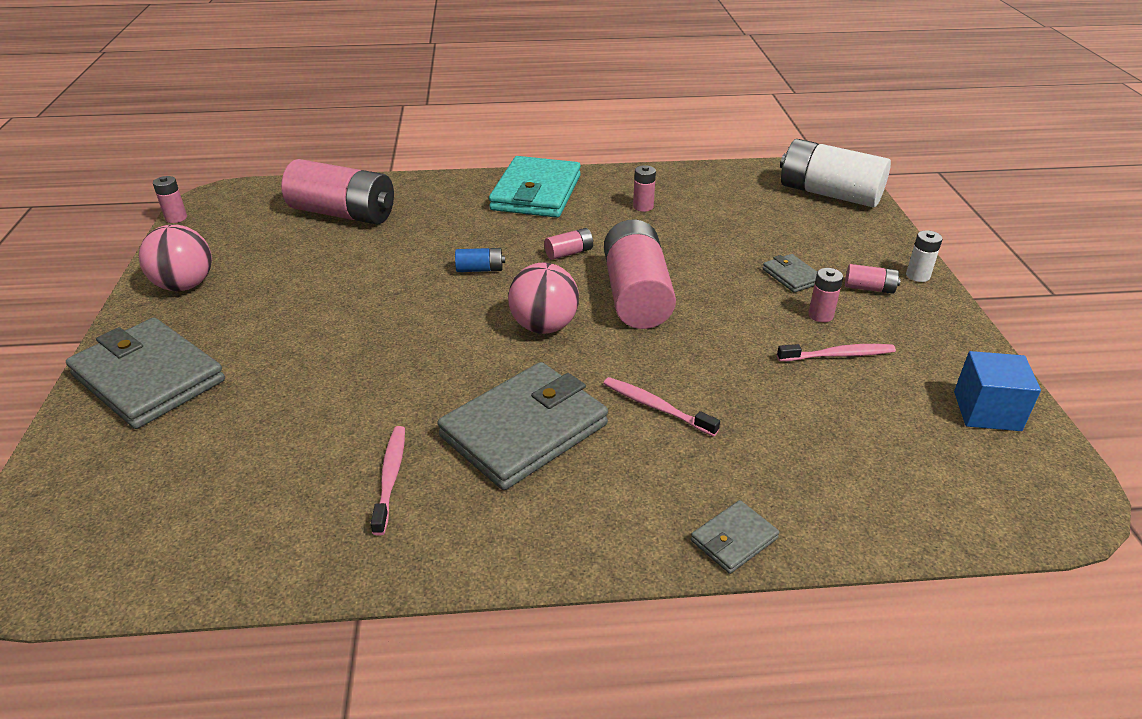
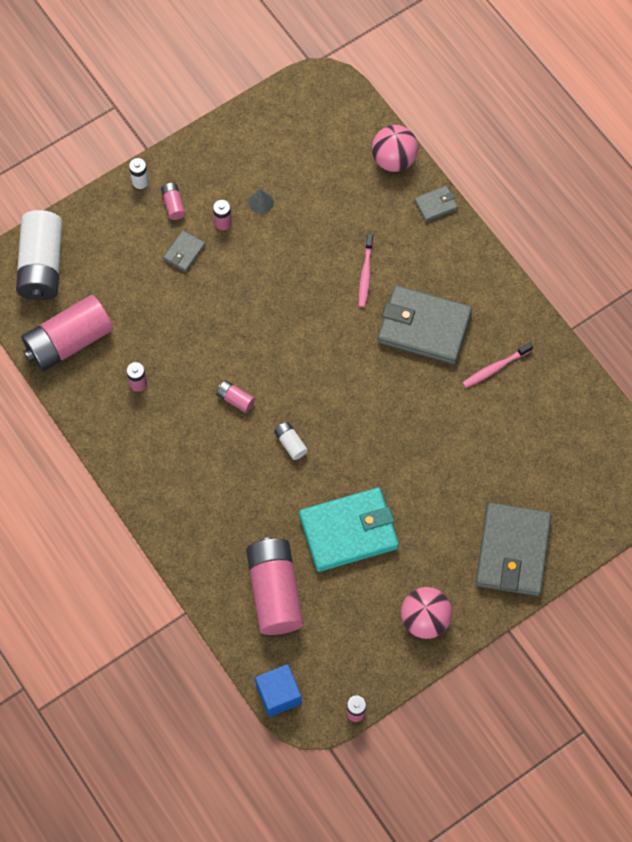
camera: 120 degrees left, 30 degrees up
(480, 269) = (290, 443): blue battery -> white battery
(536, 193) = (159, 471): turquoise wallet -> turquoise wallet (348, 531)
(544, 326) = (329, 368): pink ball -> pink ball (394, 160)
(636, 295) = (263, 333): pink battery -> pink battery (69, 342)
(734, 539) = (436, 205): grey wallet -> grey wallet turned 45 degrees counterclockwise
(838, 355) = (261, 202): pink toothbrush -> grey cone
(987, 411) = (270, 123): blue cube -> blue cube (278, 694)

